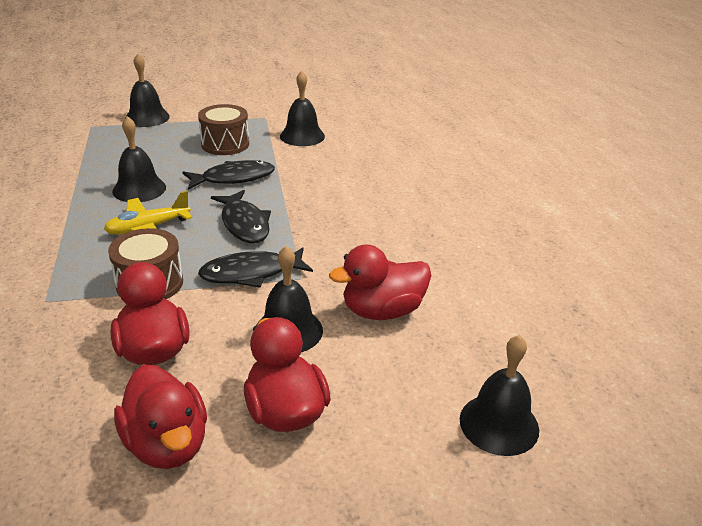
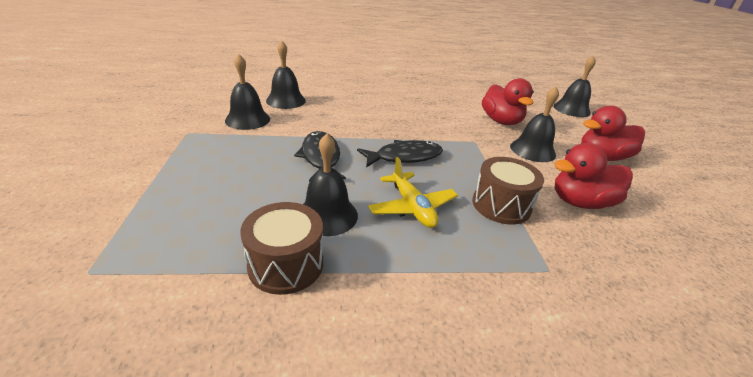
camera: 85 degrees left, 0 degrees up
(147, 117) = (108, 213): black bell -> black bell (286, 100)
(167, 444) = (657, 196): red duck -> none
(225, 144) = (240, 158): brown drum -> brown drum (286, 264)
(251, 273) = (474, 159): black fish -> none

